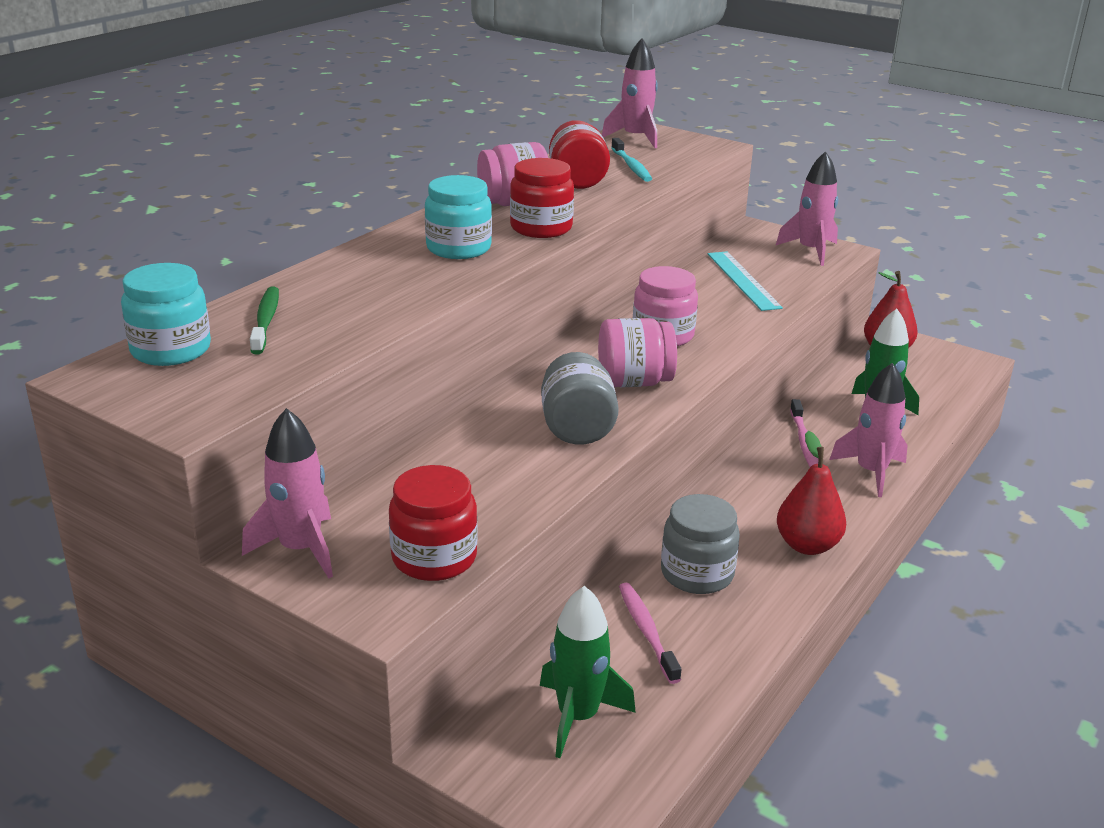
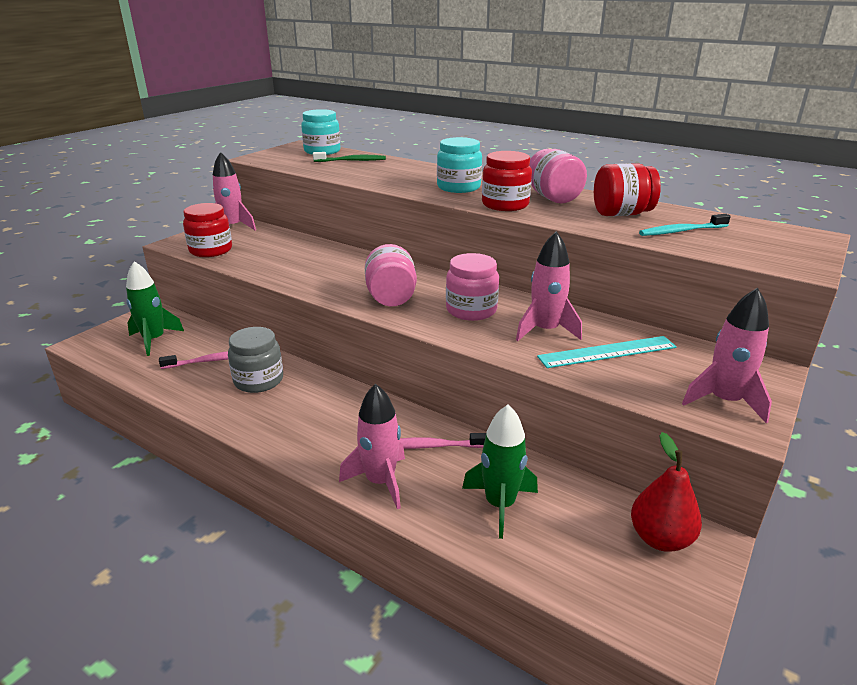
camera: 90 degrees right, 0 degrees up
(577, 428) = (329, 280): grey jar -> none
(635, 138) = (775, 234): pink rocket -> pink rocket (545, 330)
(807, 545) = (277, 430): red pear -> none

